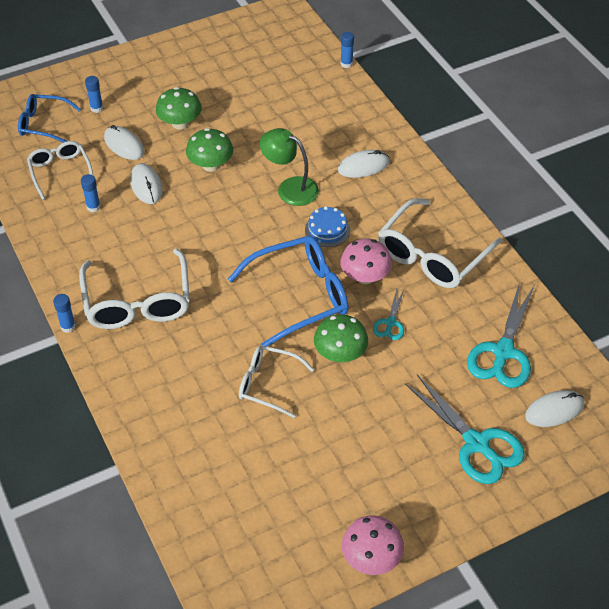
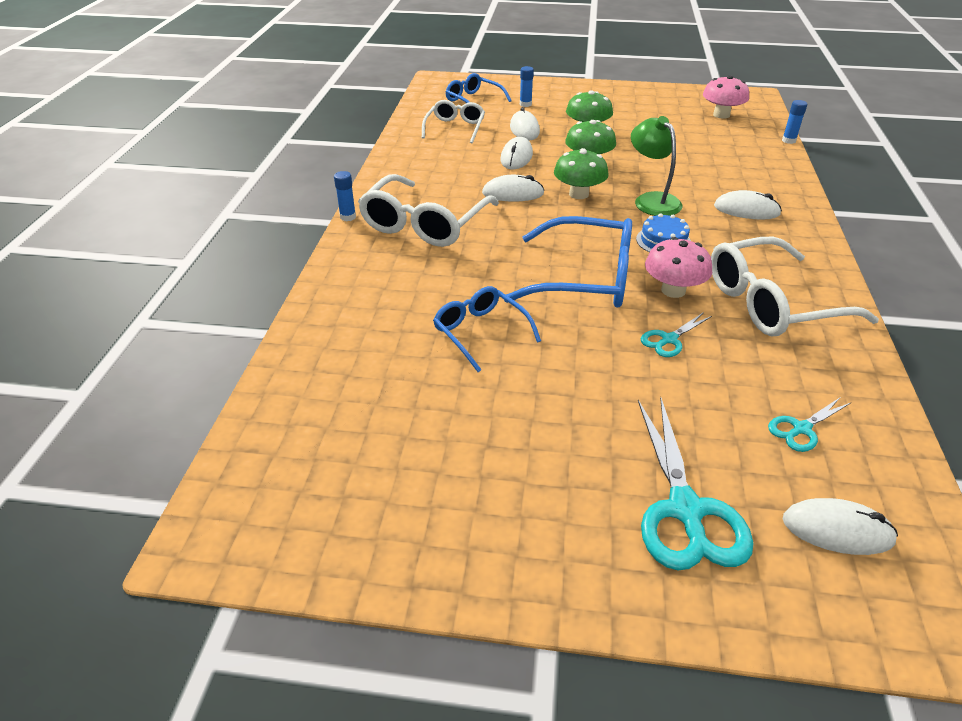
camera: 35 degrees right, 10 degrees down
(93, 207) = (457, 155): blue glue stick -> none
(179, 232) = (513, 193): none -> white mouse
(268, 384) = (480, 333): white glasses -> blue glasses
(340, 354) = (584, 341): green mushroom -> green mushroom (579, 194)
(371, 558) = (428, 564): pink mushroom -> pink mushroom (721, 115)
(503, 352) = (801, 429): turquoise scissors -> turquoise scissors, size x0.51

